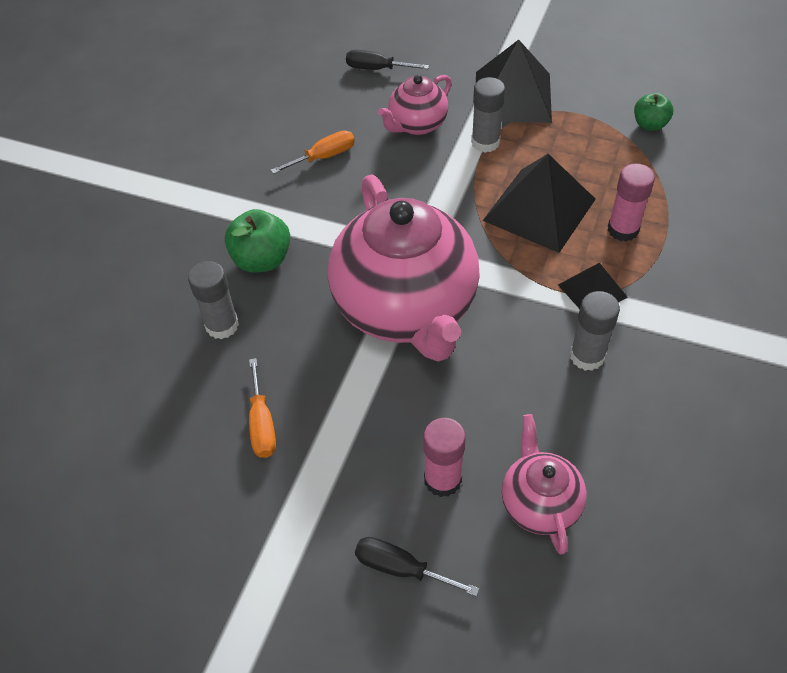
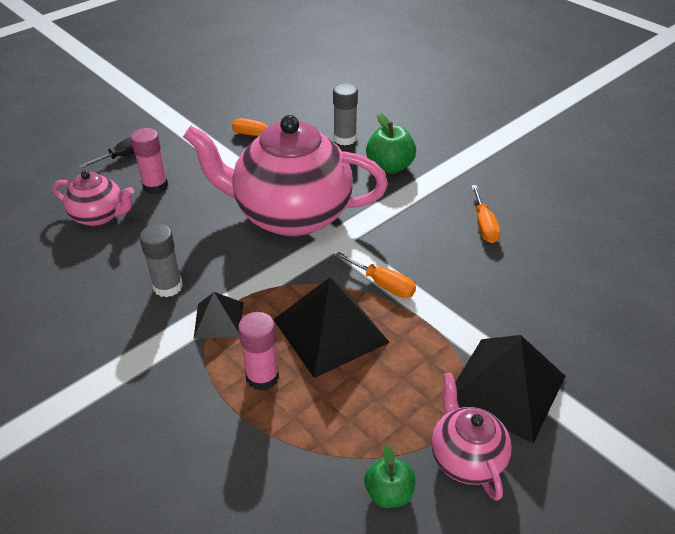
camera: 115 degrees right, 10 degrees down
(377, 69) = (603, 299): black screwdriver -> none
(417, 125) = (496, 295): pink teapot -> pink teapot (466, 458)
(457, 197) = (383, 284): none -> orange screwdriver
(485, 142) = (443, 333): grey glue stick -> none

